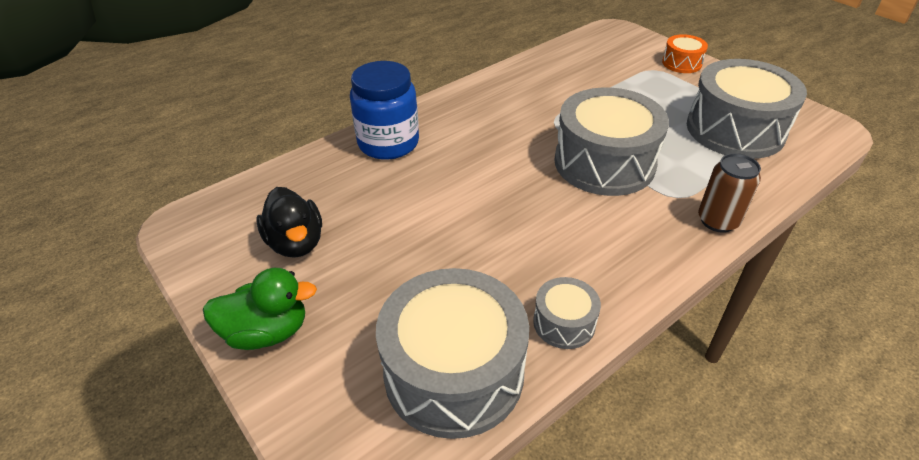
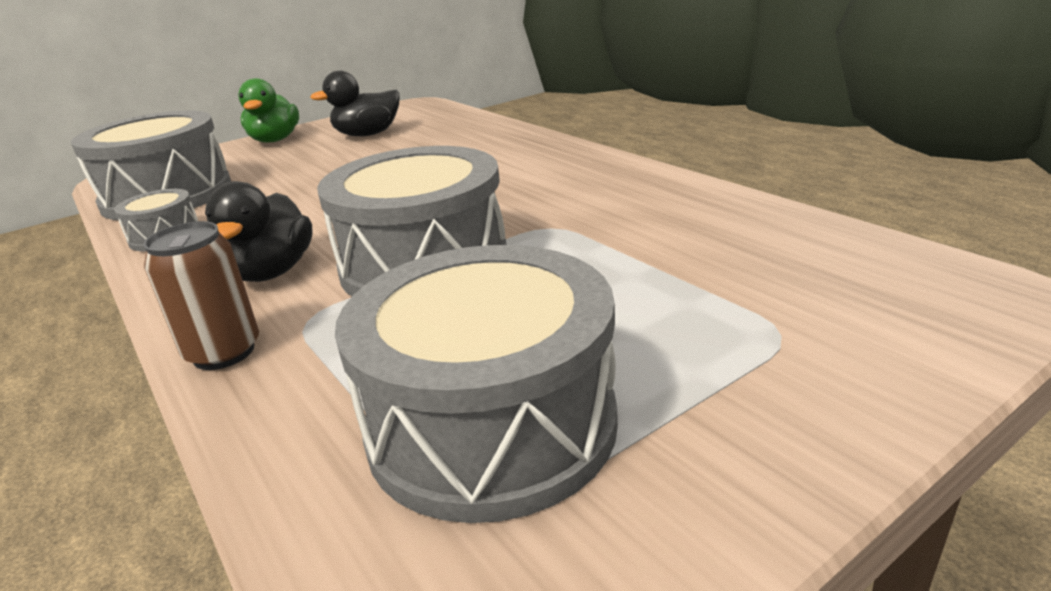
camera: 95 degrees right, 15 degrees down
(388, 143) = (511, 146): blue jar -> none
(623, 228) = (272, 272): none -> black duck
(681, 63) = (842, 383): orange drum -> none

